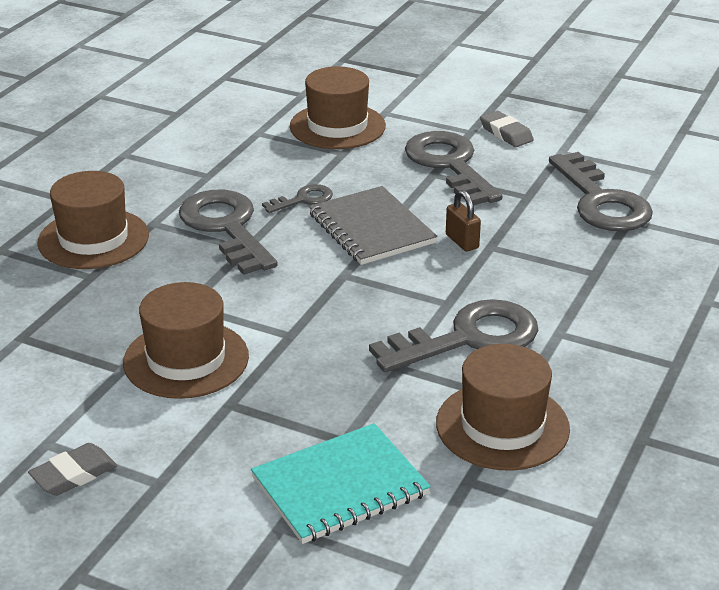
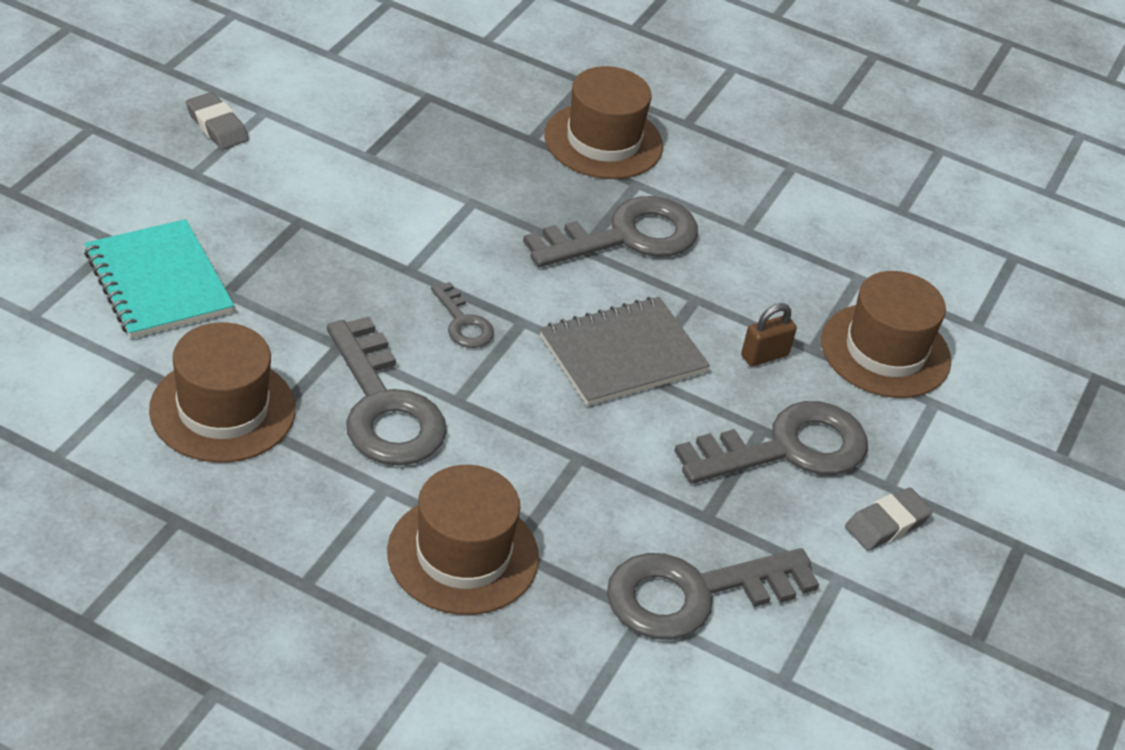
camera: 85 degrees right, 10 degrees up
(186, 359) = (376, 196): brown hat -> brown hat (463, 554)
(304, 199) = (691, 303): grey key -> grey key (463, 323)
(462, 241) = (590, 432): brown padlock -> brown padlock (764, 356)

